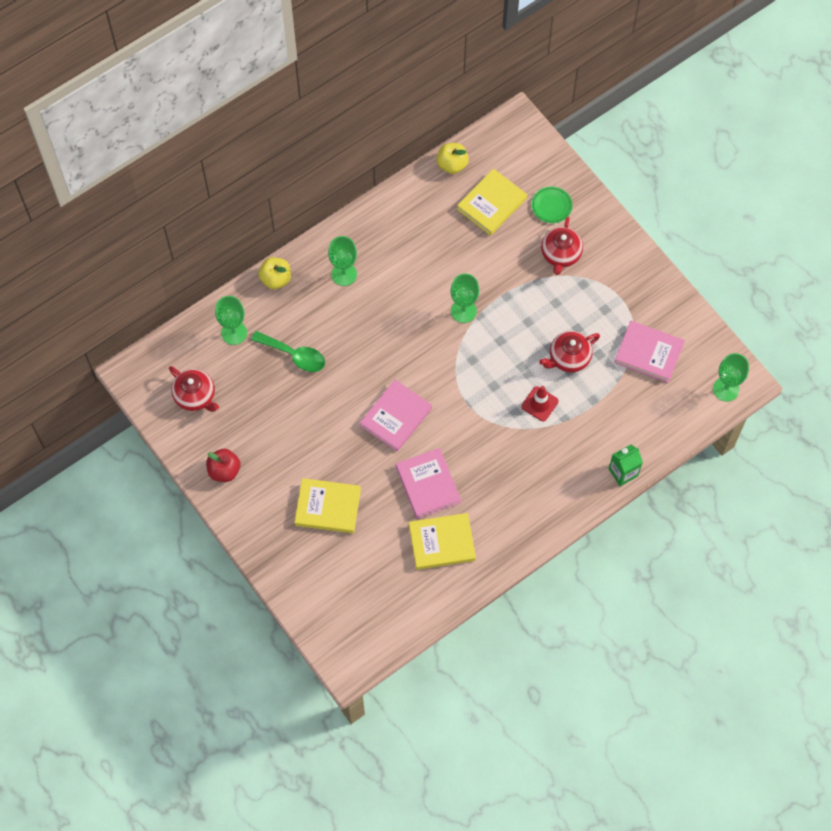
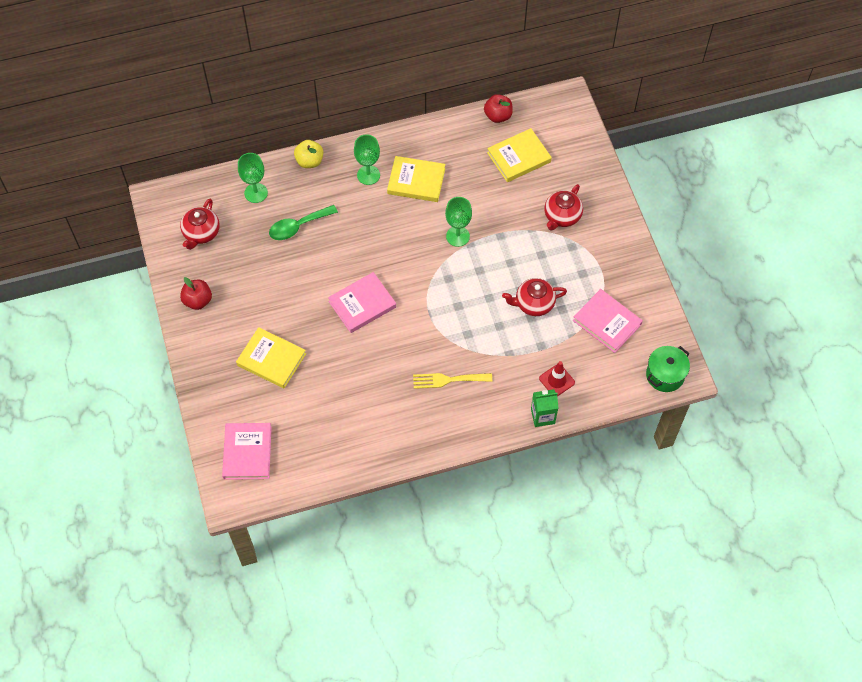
camera: 20 degrees right, 5 degrees down
(195, 396) = (201, 233): red teapot -> red teapot turned 45 degrees clockwise
(294, 355) = (298, 226): green spoon -> green spoon turned 105 degrees clockwise
(428, 484) = (365, 369): pink book -> pink book (247, 452)
(442, 543) = (357, 422): yellow book -> yellow book (416, 181)
(452, 164) = (498, 116): yellow apple -> red apple
(515, 467) = (448, 380): none -> yellow fork
(539, 404) = (492, 334): red traffic cone -> red traffic cone (556, 380)
(551, 206) = (570, 174): green plate -> none
(726, 389) = (665, 375): green goblet -> green pot

